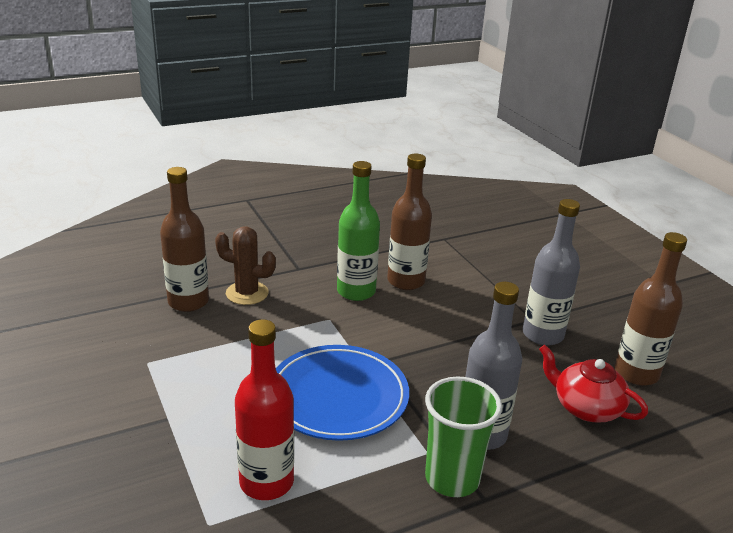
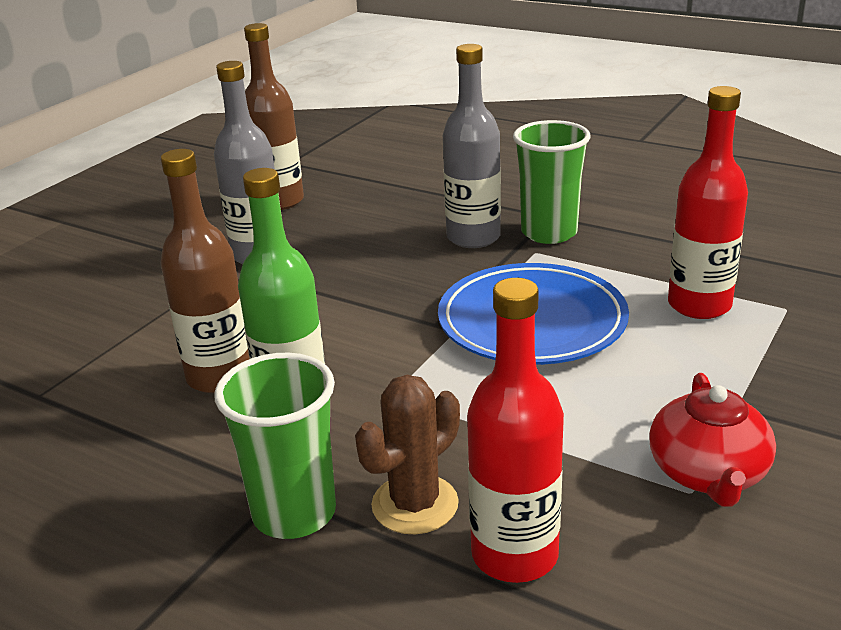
camera: 120 degrees left, 0 degrees up
(188, 302) = (514, 554): brown bottle -> red bottle
(247, 293) = (415, 504): brown cactus -> brown cactus turned 60 degrees clockwise
(281, 268) = (294, 513): none -> green cup
(586, 407) = (366, 209): red teapot -> red teapot (708, 473)

